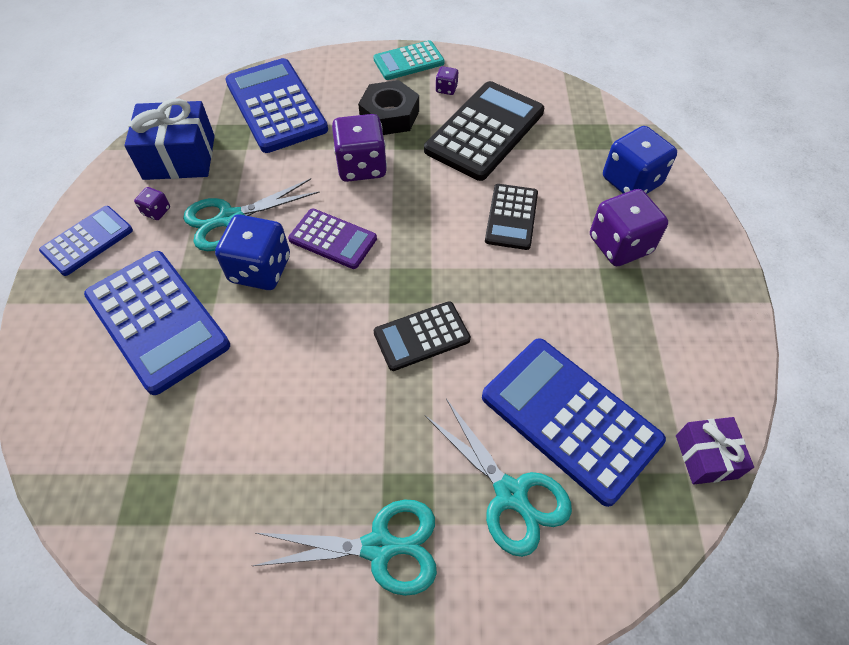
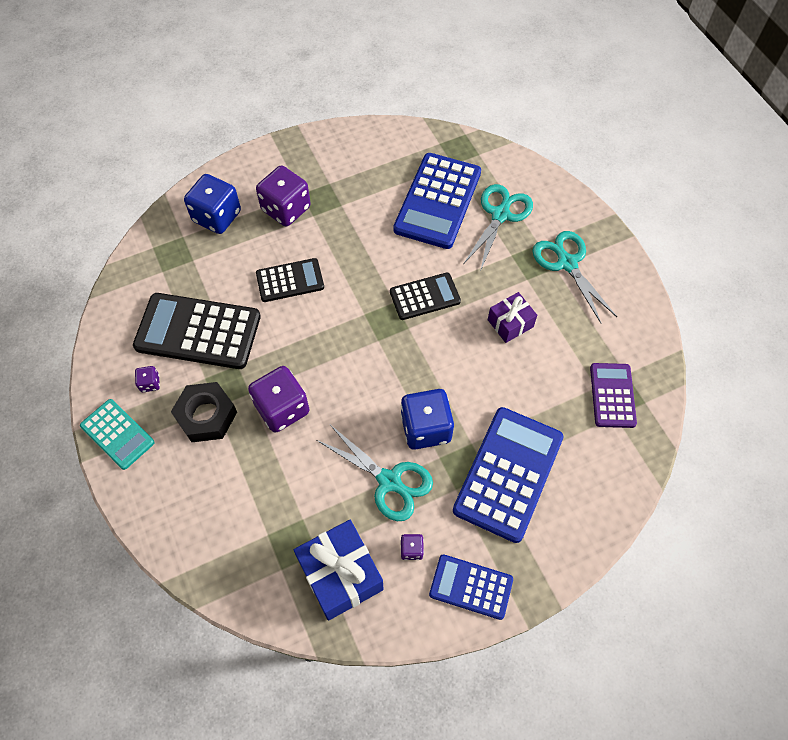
camera: 115 degrees left, 5 degrees up
(276, 106) = (233, 526): blue calculator -> none
(333, 239) = (371, 391): purple calculator -> purple calculator (612, 395)
(422, 336) = (425, 296): black calculator -> black calculator turned 60 degrees counterclockwise
(706, 456) = (425, 137): purple gift -> purple gift (510, 323)

